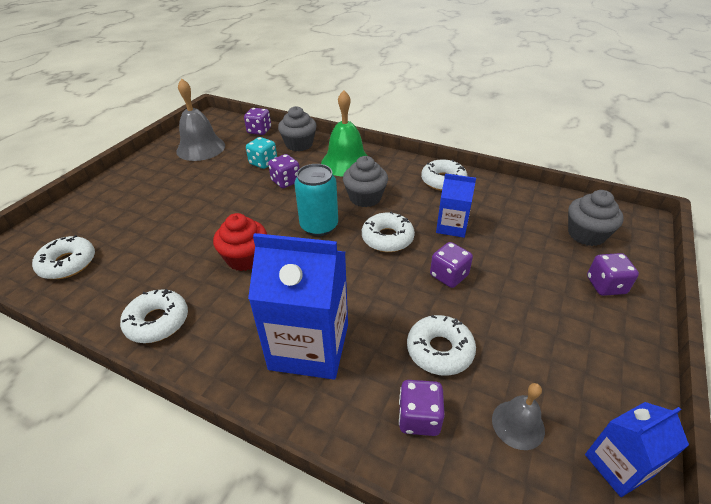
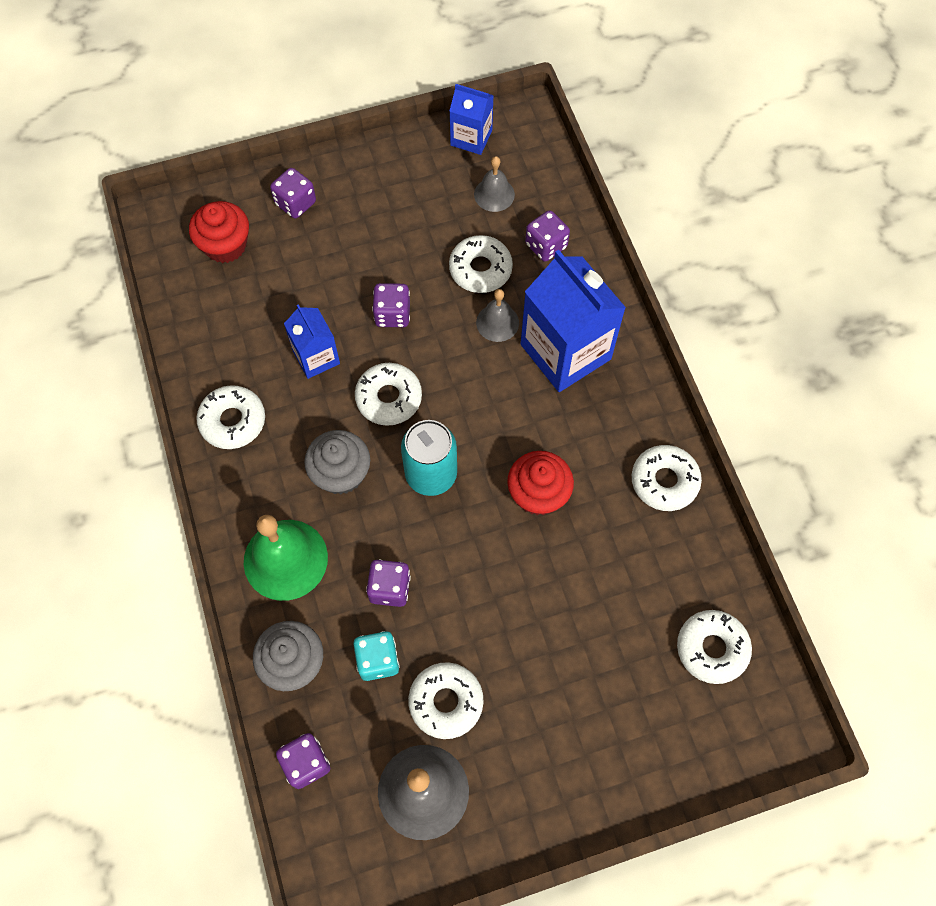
camera: 135 degrees left, 25 degrees up
(216, 170) = (446, 702): none -> white donut
(380, 325) = (497, 322): none -> grey bell
(586, 234) = (225, 245): grey cupcake -> red cupcake

